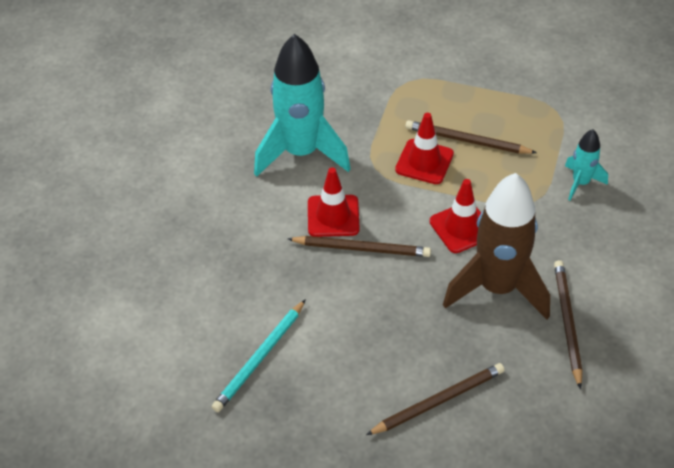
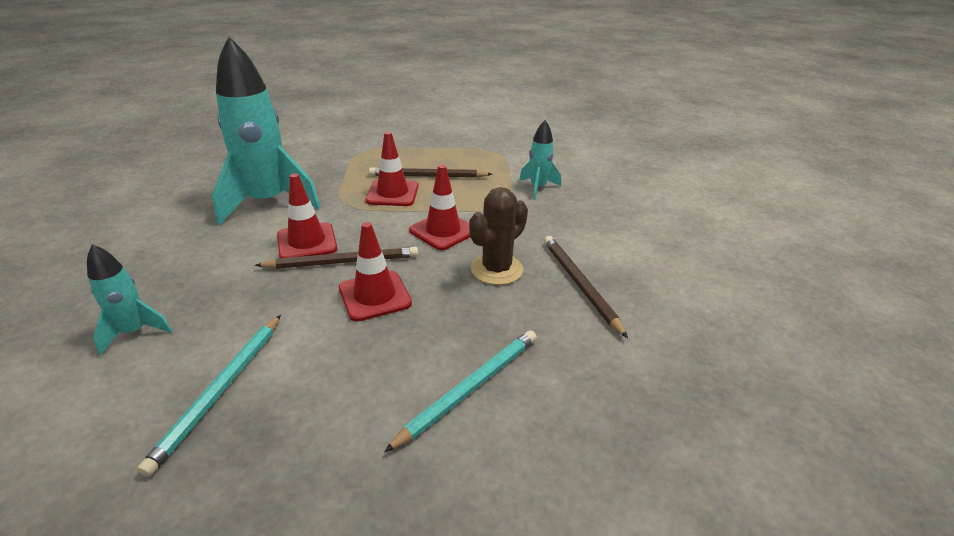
camera: 20 degrees left, 15 degrees down
(196, 289) = (134, 332): none -> turquoise rocket
(383, 294) = (375, 296): none -> red traffic cone
(438, 401) = (470, 388): brown pencil -> turquoise pencil
(497, 288) = (496, 269): brown rocket -> brown cactus

